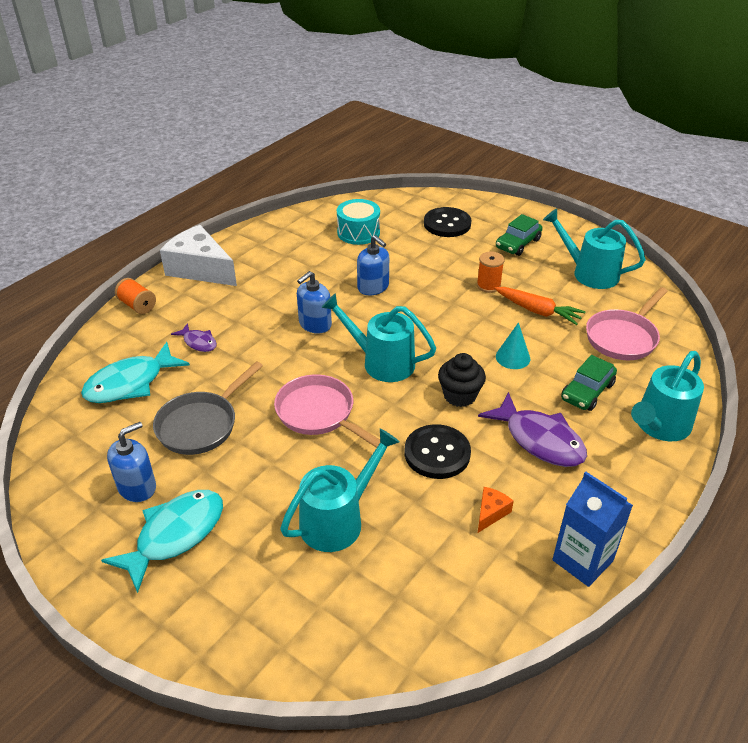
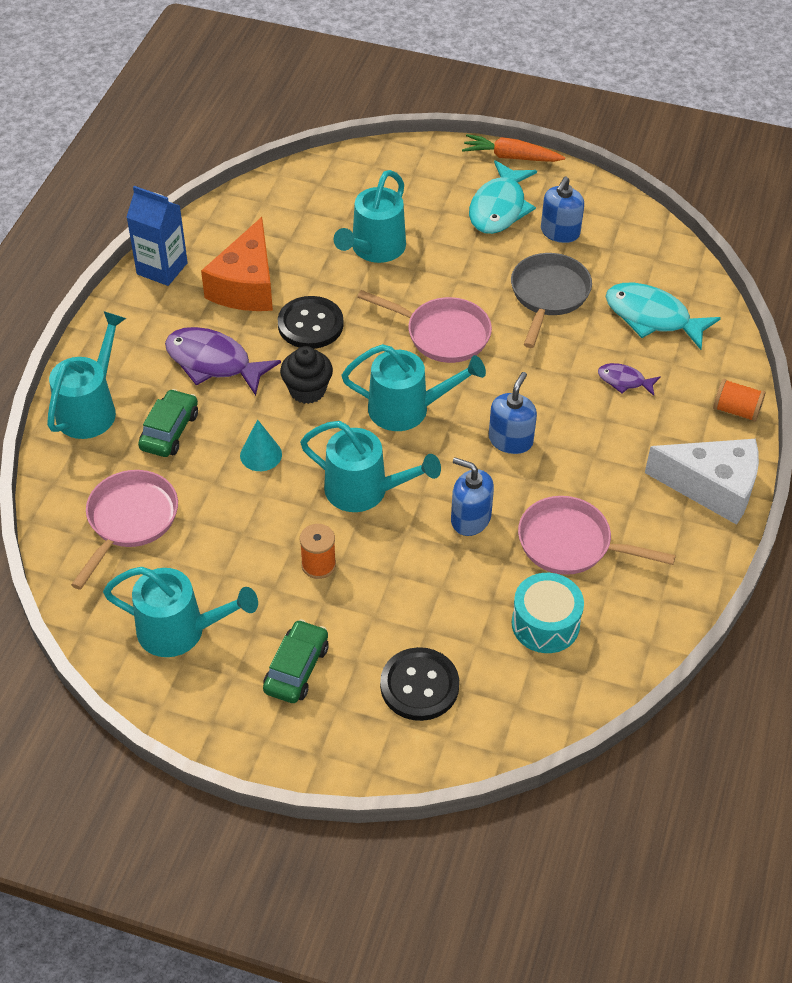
camera: 160 degrees right, 10 degrees up
(130, 383) = (652, 317): turquoise fish -> turquoise fish turned 90 degrees counterclockwise
(316, 262) = (570, 544): none -> pink pan
(439, 317) = (365, 491): none -> turquoise watering can
(491, 513) = (246, 285): orange cheese -> orange cheese, size x2.34
(537, 311) = (243, 536): orange carrot -> orange carrot (510, 157)

